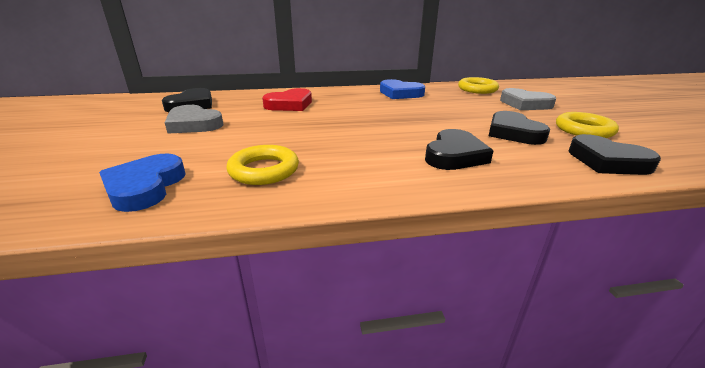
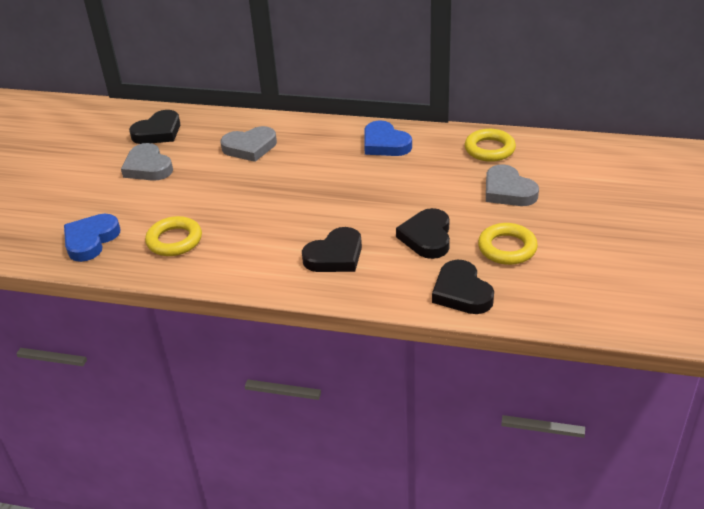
camera: 25 degrees right, 10 degrees up
(290, 104) = (250, 147): red heart -> grey heart

